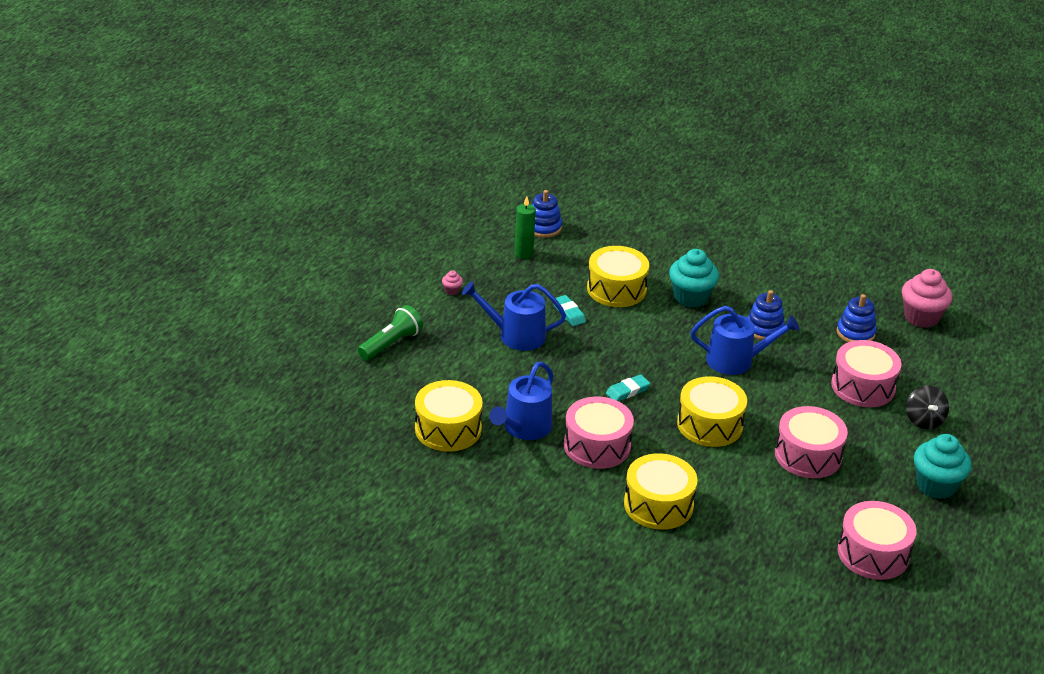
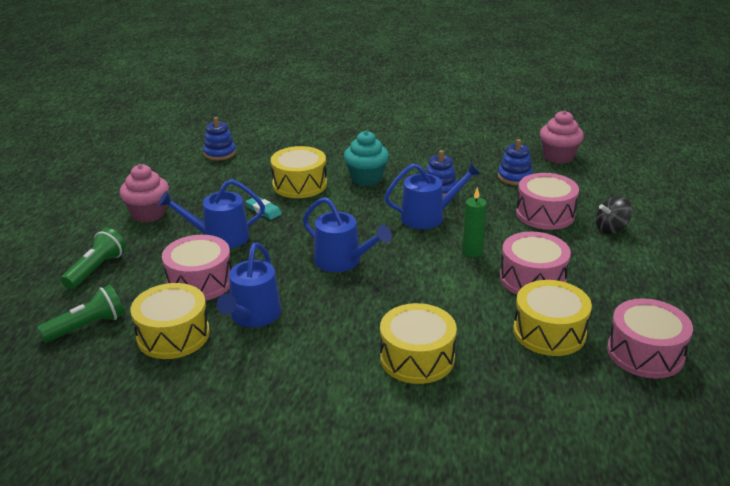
camera: 15 degrees left, 5 degrees down
(374, 402) = (87, 326): none -> green flashlight
(452, 291) = (148, 214): pink cupcake -> pink cupcake, size x2.37
(523, 253) = (207, 174): green candle -> green candle (472, 252)
(597, 446) = (332, 316): pink drum -> pink drum (200, 282)
(627, 391) = (342, 261): turquoise eraser -> blue watering can
(709, 424) = (431, 273): yellow drum -> yellow drum (549, 332)
(924, 420) = (611, 229): black spinning top -> black spinning top turned 90 degrees clockwise
(936, 485) = (657, 278): turquoise cupcake -> none

